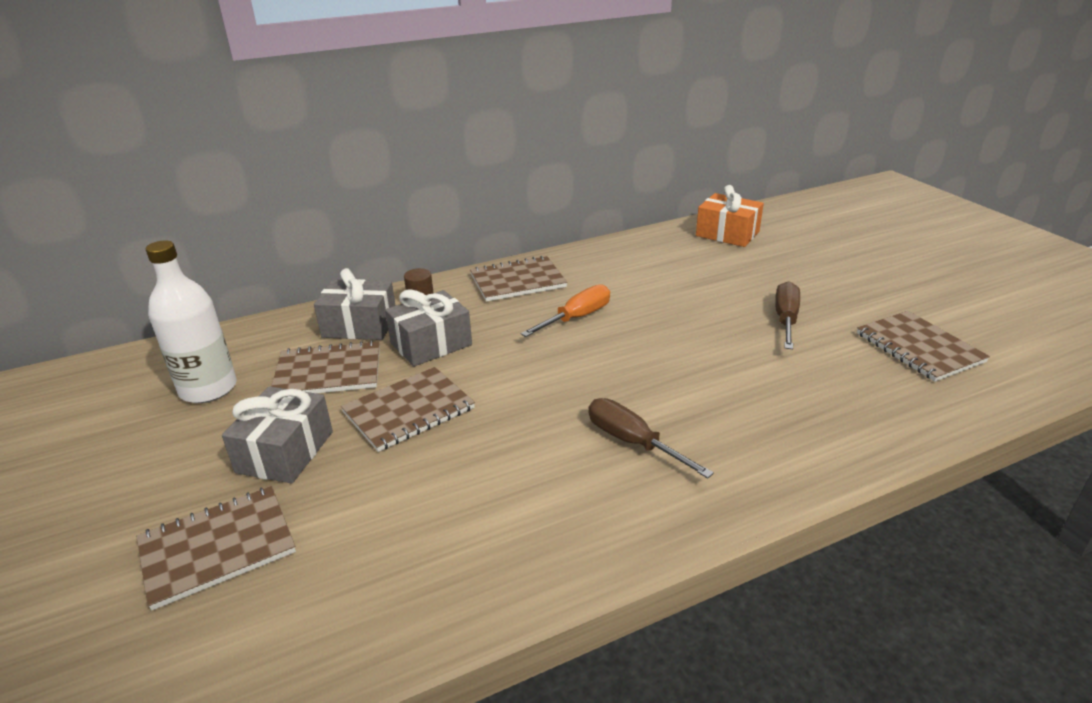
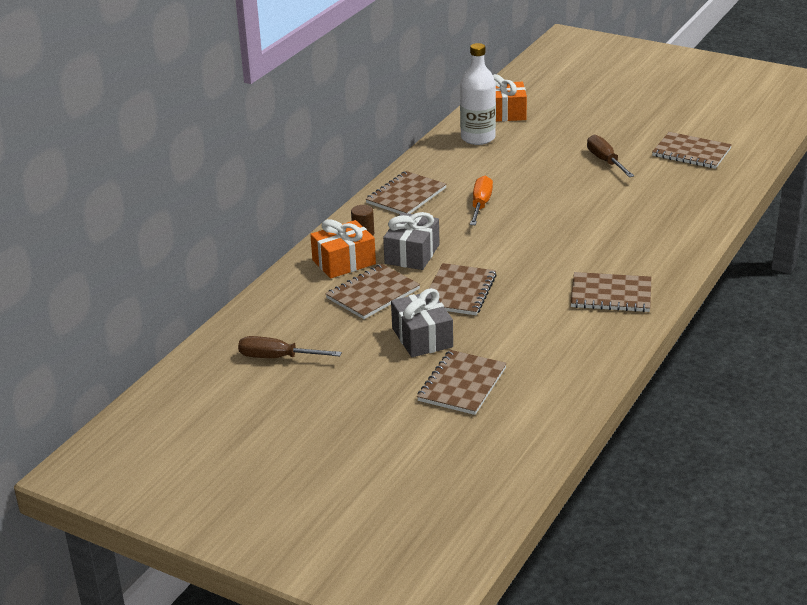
camera: 35 degrees left, 0 degrees up
(208, 389) = (310, 332): white bottle -> white bottle (478, 138)
(359, 325) = (344, 262): grey gift -> orange gift
(573, 507) = (611, 294): none -> brown notebook
(632, 441) = (601, 256): brown screwdriver -> brown screwdriver (276, 357)

